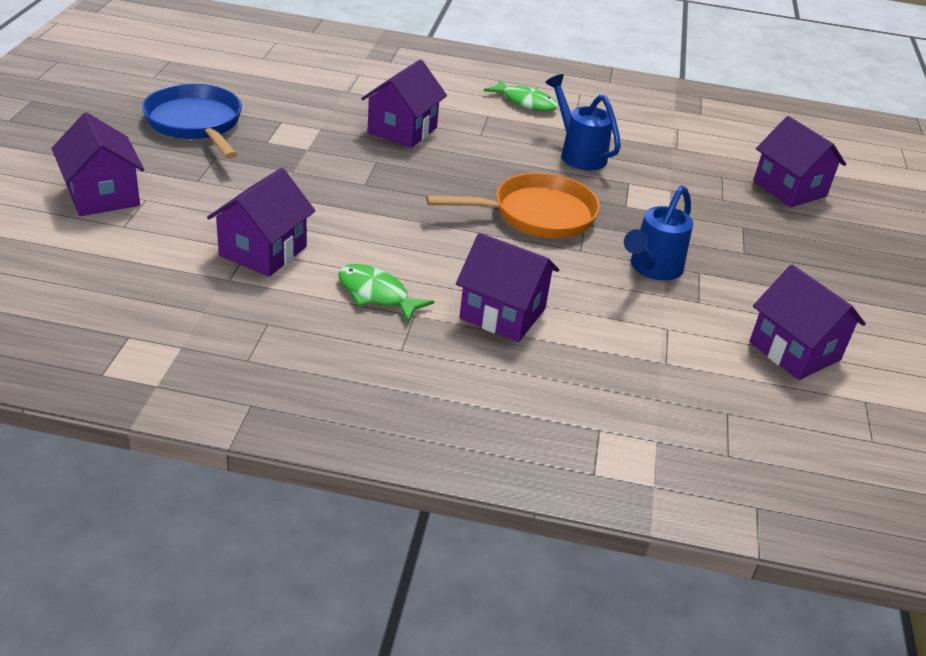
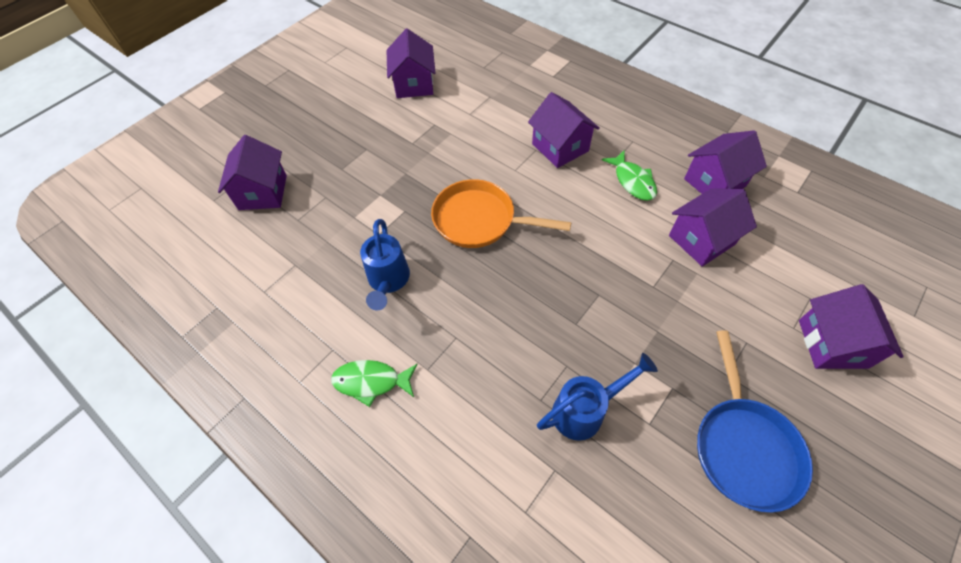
camera: 145 degrees left, 20 degrees up
(402, 130) = (529, 368): purple house -> purple house (714, 182)
(525, 102) = (371, 382): green fish -> green fish turned 60 degrees counterclockwise
(652, 269) = (440, 153): blue watering can -> blue watering can (586, 410)

